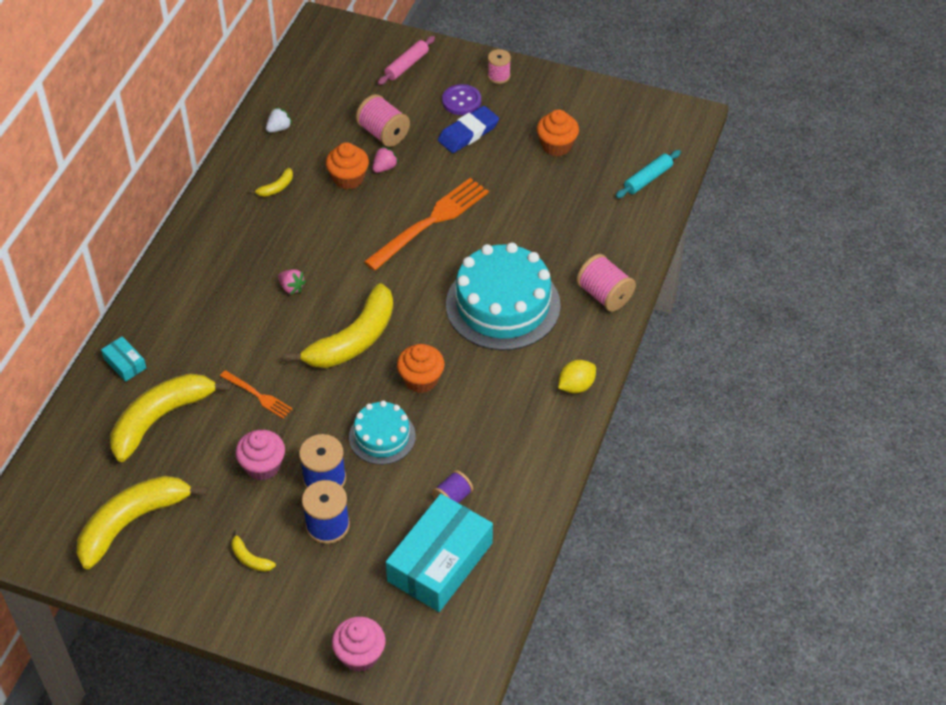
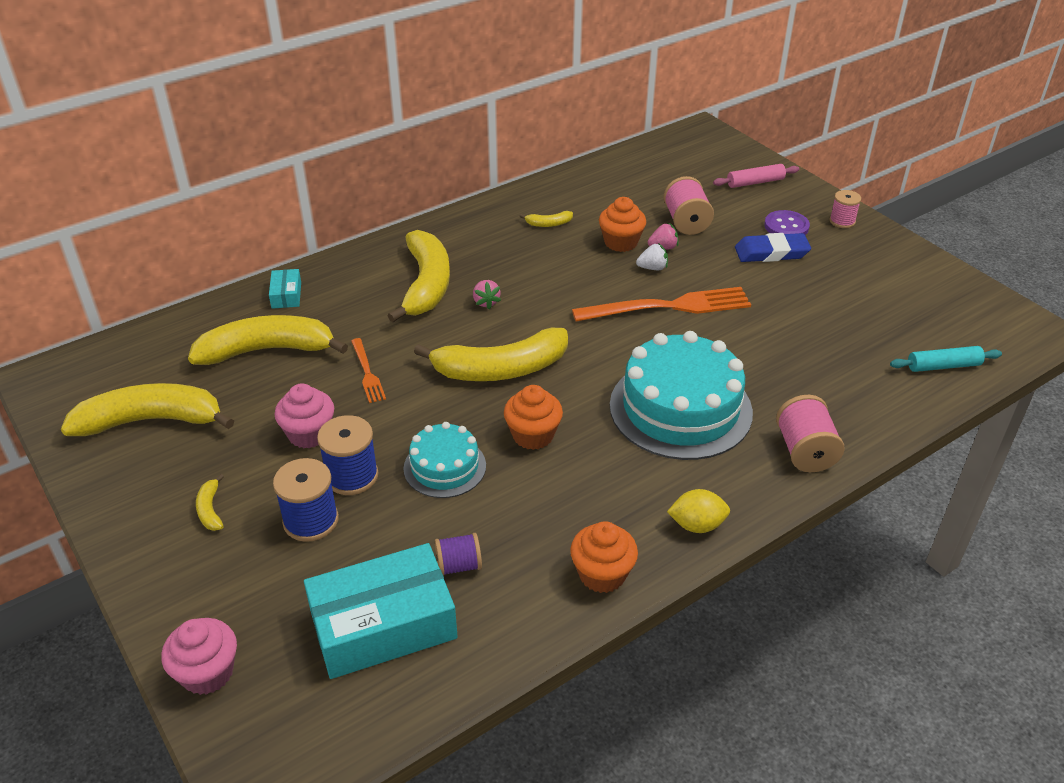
camera: 35 degrees right, 10 degrees down
(230, 296) = (426, 285): none -> yellow banana
(279, 128) = (594, 184): white strawberry -> white strawberry (652, 268)
(556, 145) = (858, 297): orange cupcake -> orange cupcake (602, 574)

